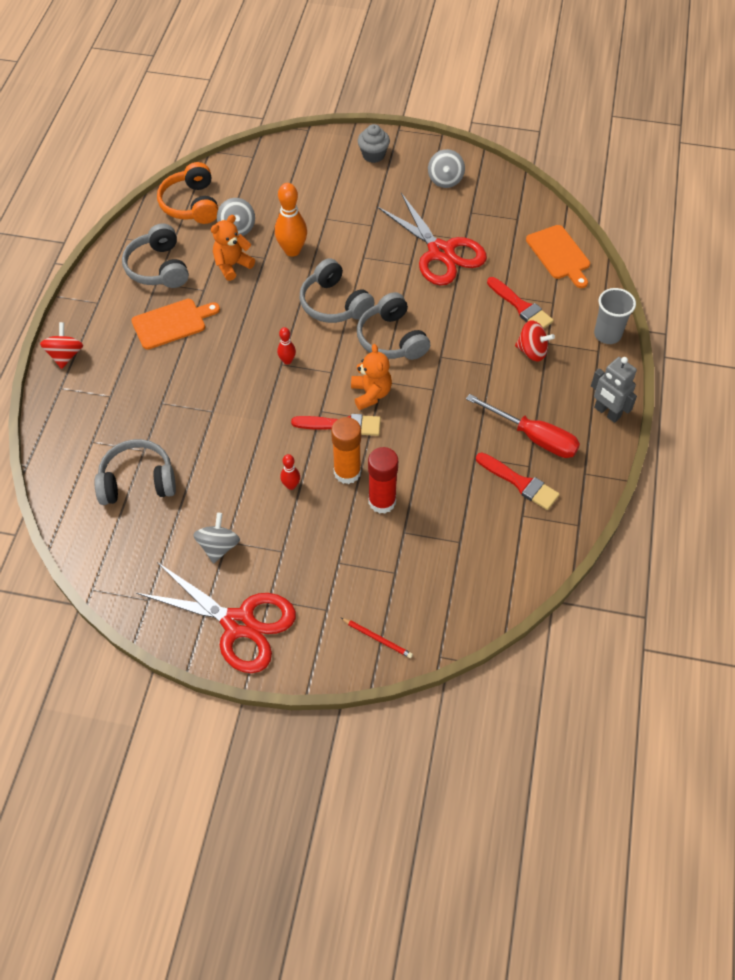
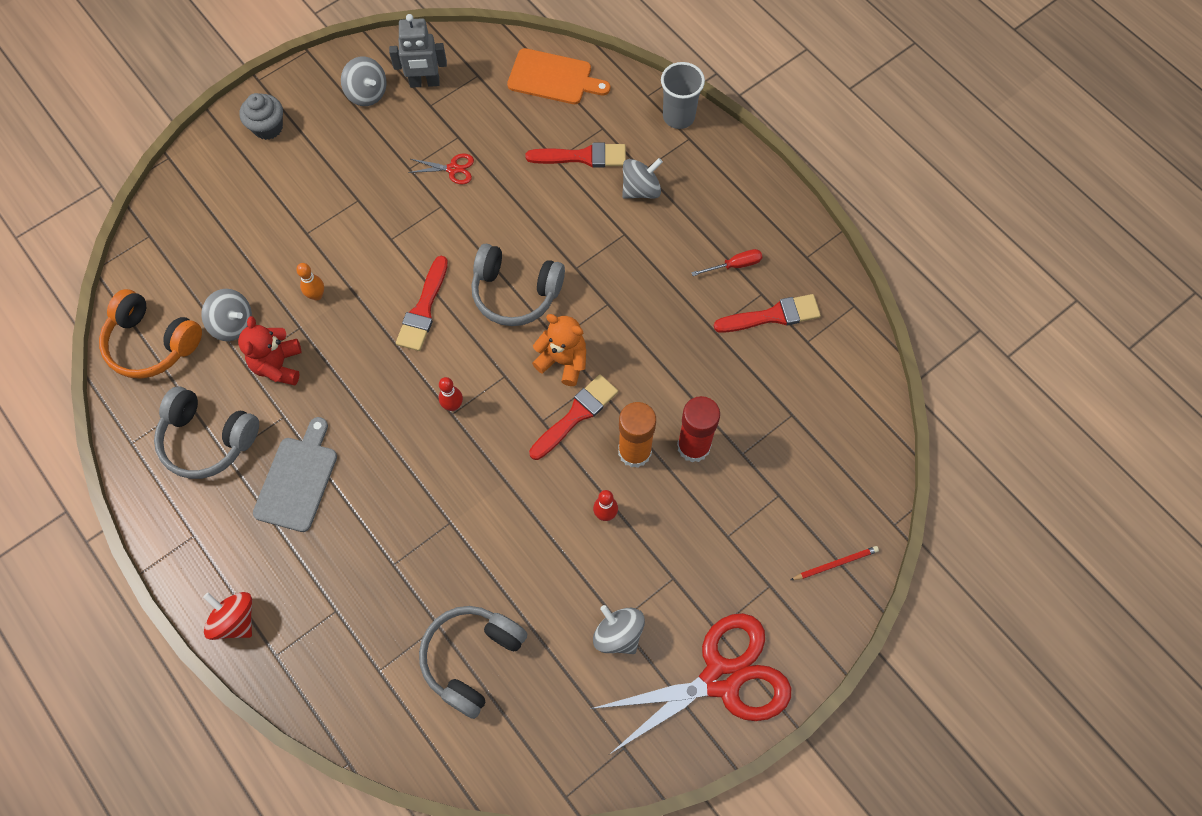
camera: 50 degrees left, 10 degrees up
(172, 323) = (297, 480): orange cutting board -> grey cutting board
(232, 265) = (278, 365): orange teddy bear -> red teddy bear
(292, 250) = (317, 295): orange bowling pin -> orange bowling pin, size x0.53
(334, 303) = (423, 309): grey headphones -> red brush
(441, 252) = (453, 169): red scissors -> red scissors, size x0.40
(532, 351) = (641, 189): red spinning top -> grey spinning top
(533, 437) = (734, 265): red screwdriver -> red screwdriver, size x0.51
(607, 412) = (760, 187): grey robot -> grey robot (424, 83)

